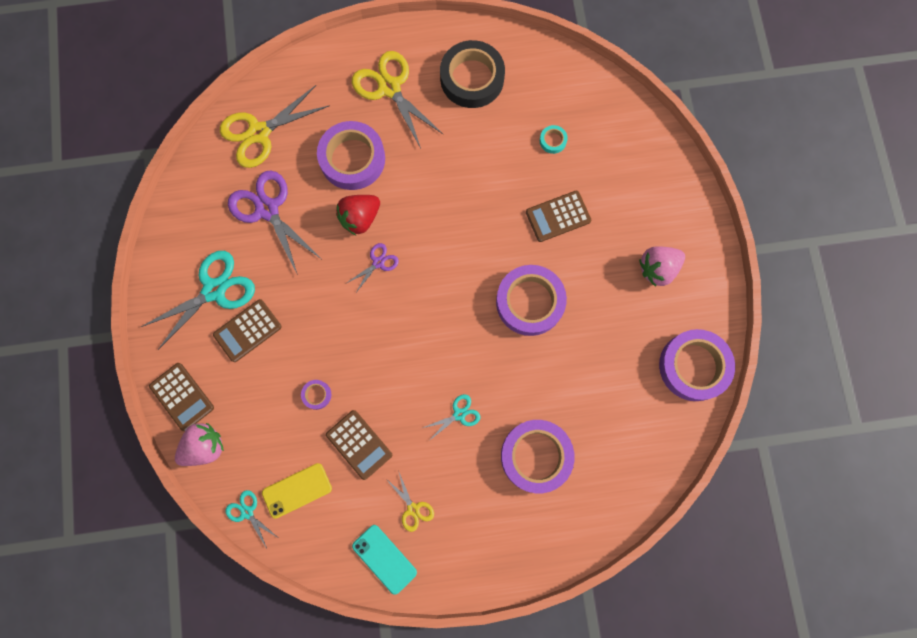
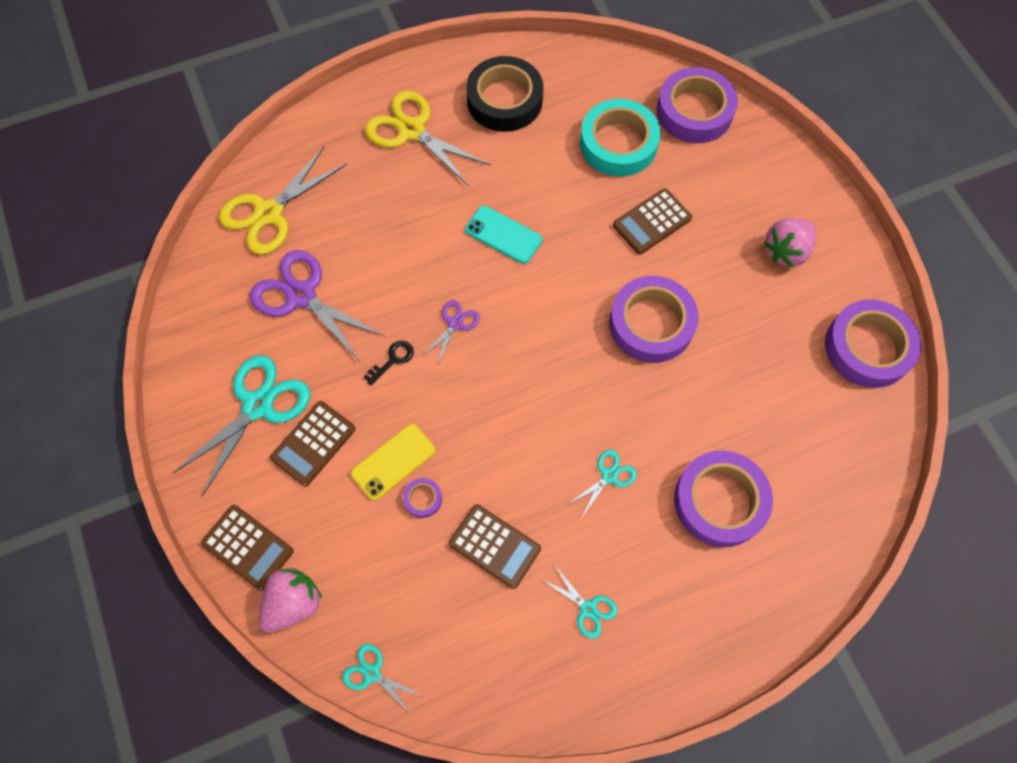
camera: 15 degrees left, 10 degrees down
(297, 490) = (430, 626): yellow phone -> yellow phone (393, 462)
(323, 280) = (393, 360): none -> black key
(352, 159) = (390, 216): purple tape -> purple tape (694, 111)
(360, 218) = (418, 279): red strawberry -> none
(384, 559) = (570, 684): turquoise phone -> turquoise phone (503, 235)
(413, 509) = (588, 609): yellow scissors -> turquoise scissors
(553, 141) = (618, 143): turquoise tape -> turquoise tape, size x2.40

